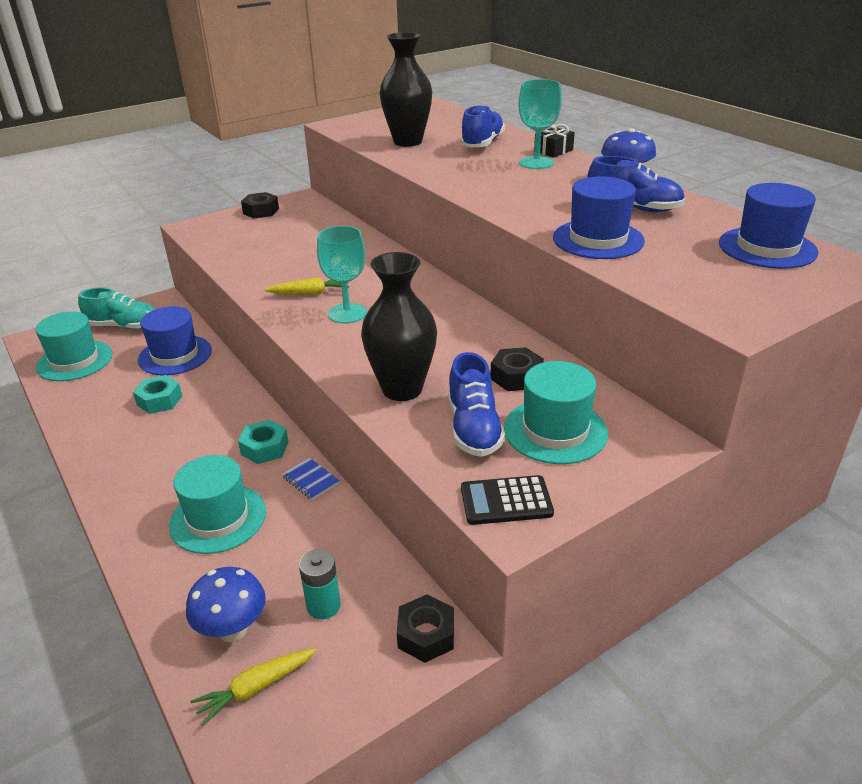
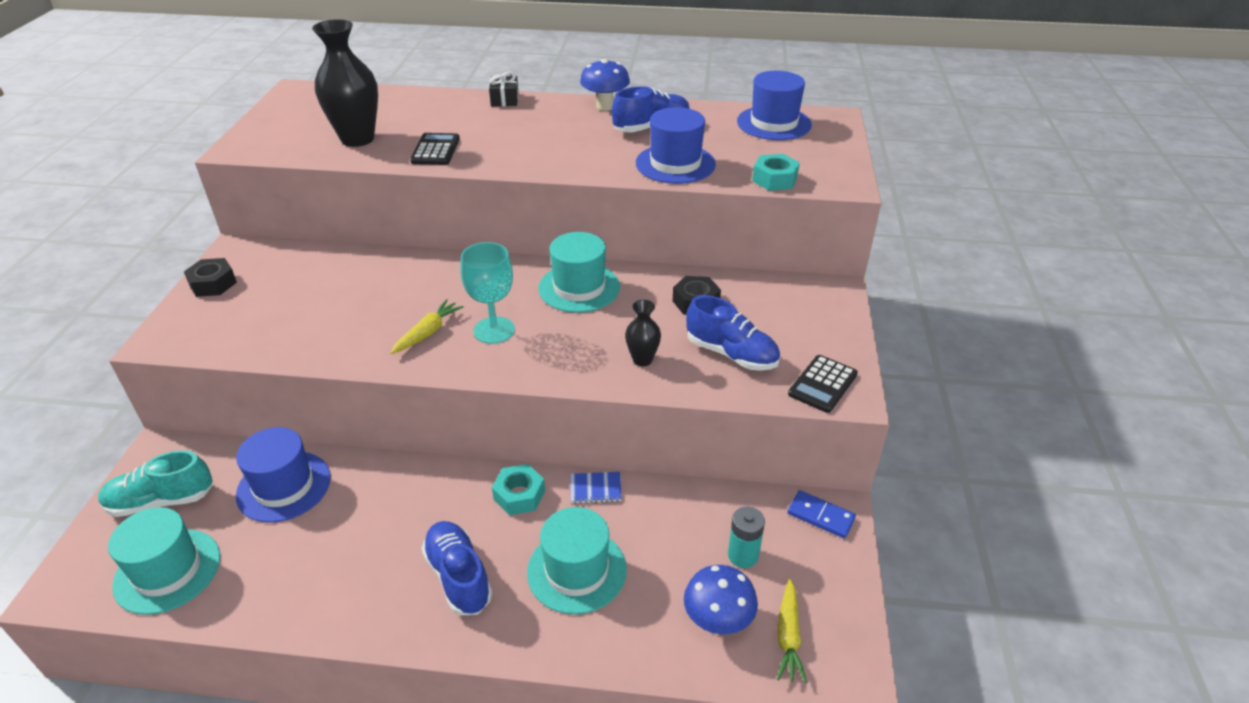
camera: 50 degrees left, 5 degrees up
(124, 326) = (161, 501): turquoise shoe -> turquoise shoe turned 150 degrees counterclockwise
(159, 400) = (348, 533): turquoise nut -> turquoise nut (775, 179)
(402, 389) = (642, 360): black vase -> black vase, size x0.51
(426, 635) = (820, 516): black nut -> blue domino
(440, 164) = (435, 150): none -> black calculator
(482, 143) = (431, 114): blue shoe -> blue shoe (458, 577)
(536, 163) = (513, 116): turquoise goblet -> none
(555, 430) = (775, 322): turquoise hat -> turquoise hat (579, 287)

